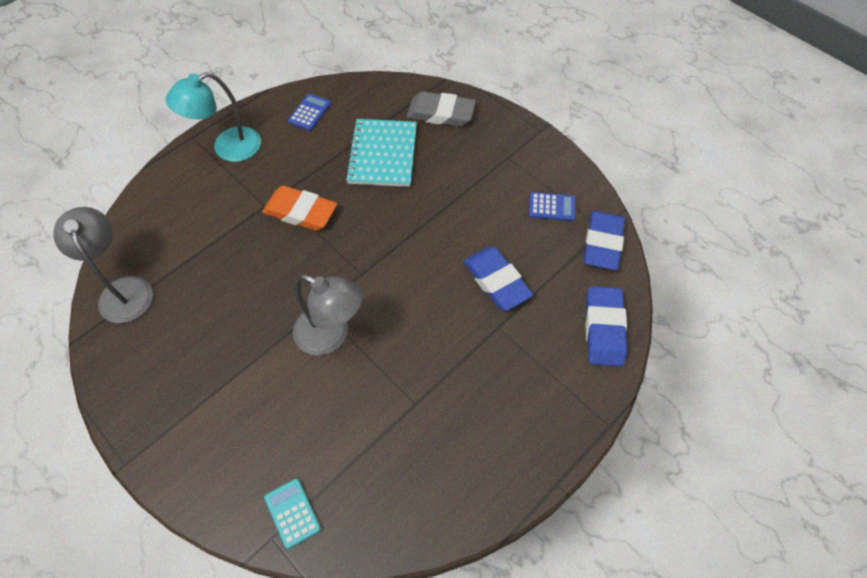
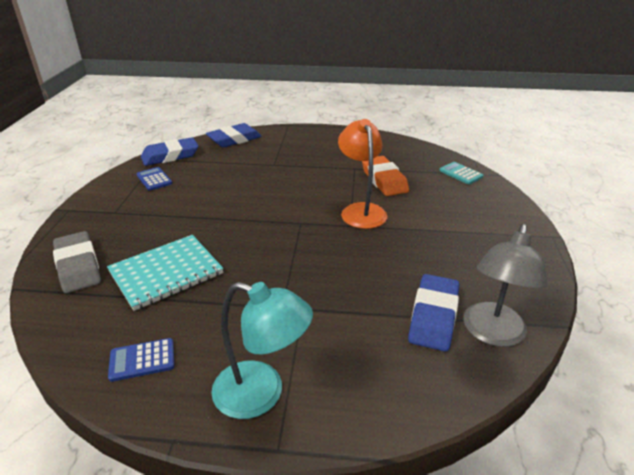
camera: 130 degrees left, 25 degrees down
(292, 513) = (460, 173): turquoise calculator -> turquoise calculator turned 120 degrees clockwise
(300, 212) = (283, 282): orange eraser -> orange eraser (384, 180)
(331, 336) = (361, 210): grey lamp -> orange lamp
(496, 281) = (241, 175): blue eraser -> blue eraser (433, 316)

